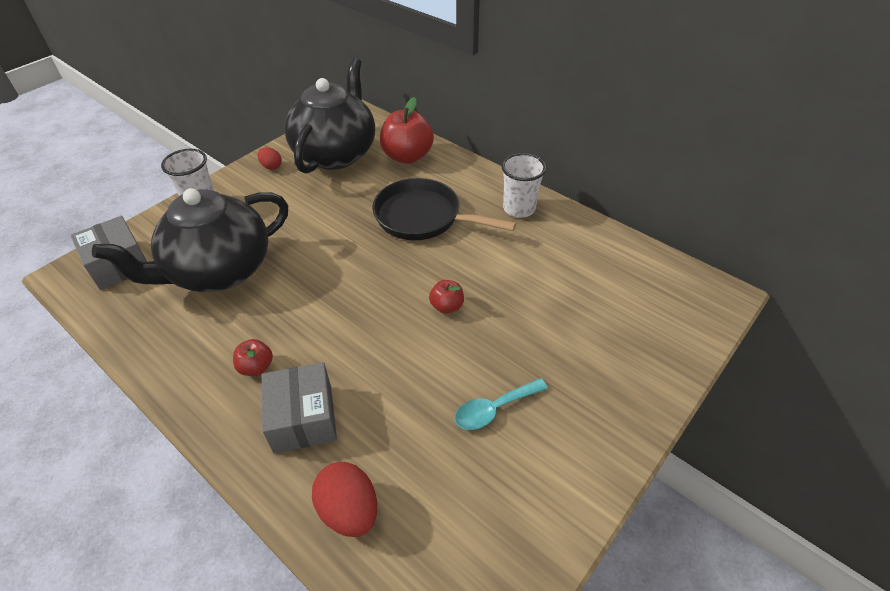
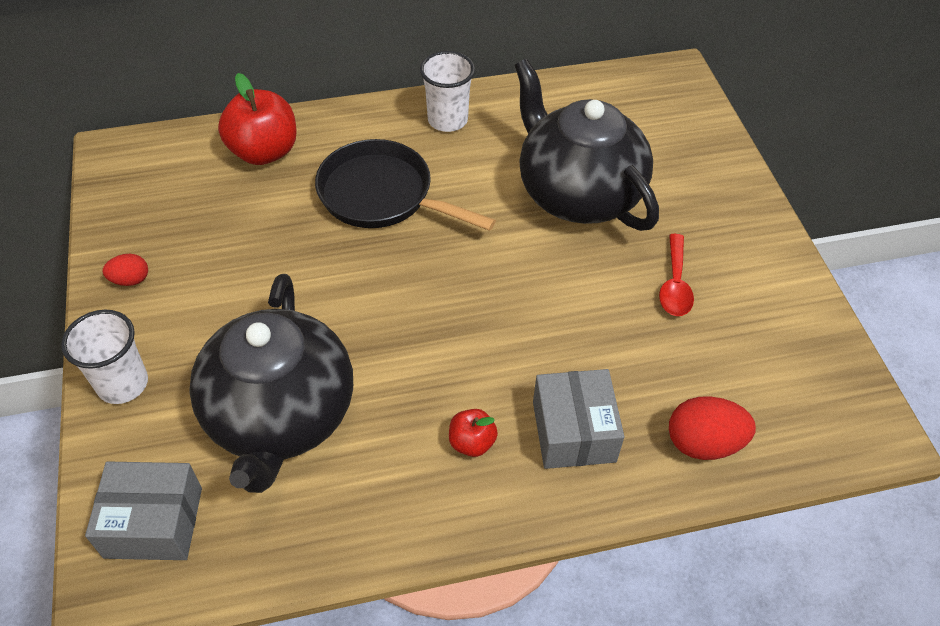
camera: 55 degrees left, 5 degrees up
(303, 418) = (573, 431): grey box -> grey box turned 60 degrees clockwise
(336, 153) = (181, 208): black teapot -> black teapot (578, 193)
(423, 217) = (382, 195): black pan -> black pan turned 60 degrees clockwise
(447, 306) = (528, 248): red apple -> none
(494, 409) = (674, 284): turquoise spoon -> red spoon

